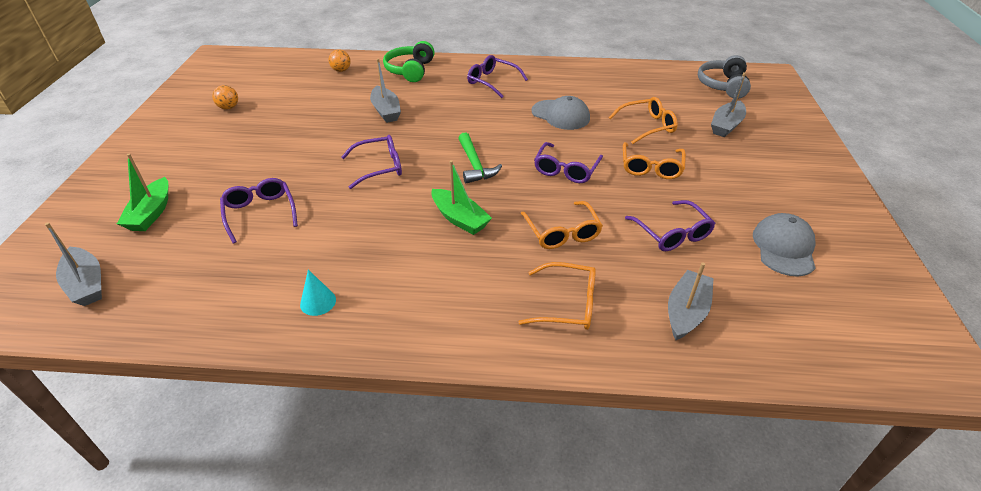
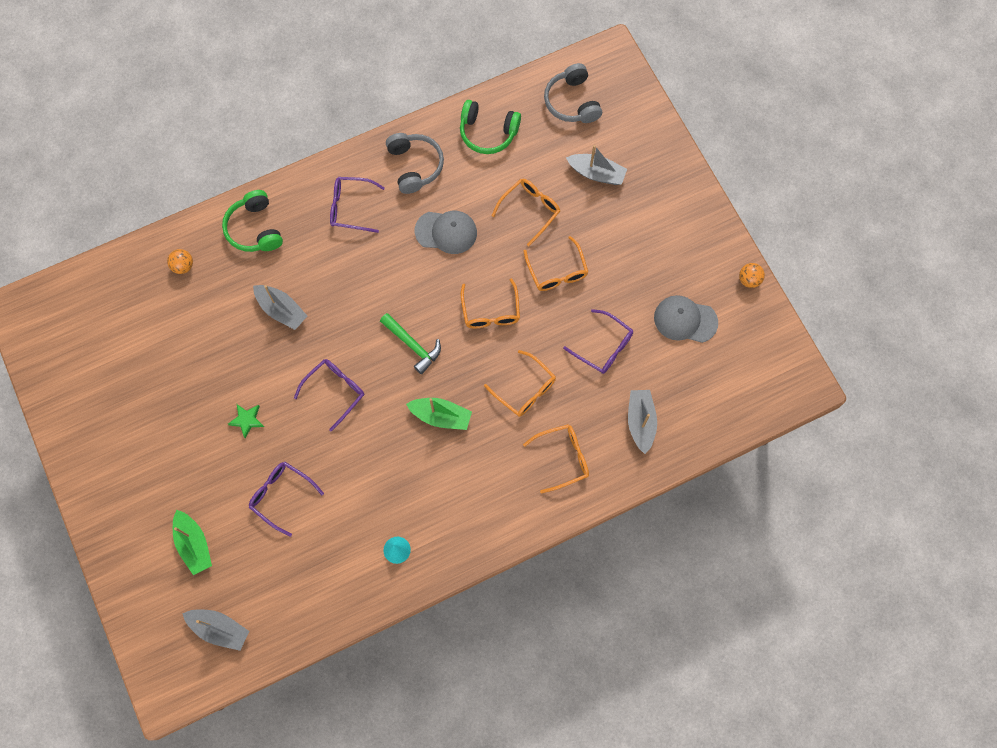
camera: 30 degrees left, 30 degrees up
(229, 107) = (124, 385): orange ball -> orange ball (749, 280)
(290, 157) = (247, 420): none -> green star
(561, 78) = (415, 166): none -> grey headphones
(566, 170) = (491, 311): purple glasses -> orange glasses
(636, 80) = (488, 132): none -> green headphones
(726, 125) = (596, 173): grey boat -> grey boat turned 75 degrees counterclockwise
(784, 247) = (685, 320): grey cap -> grey cap turned 60 degrees counterclockwise

